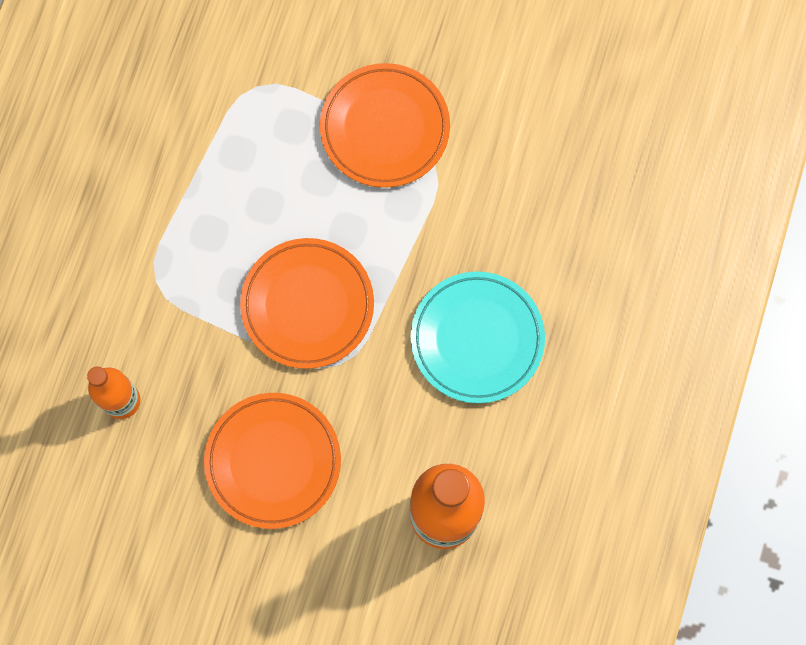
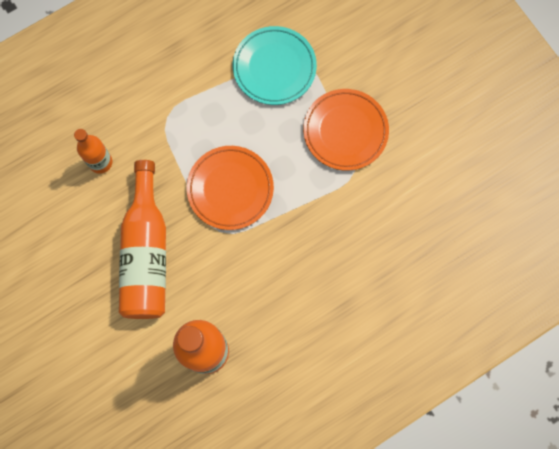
camera: 40 degrees right, 0 degrees up
(273, 461) = (146, 253): orange plate -> orange bottle
(477, 339) = (300, 276): turquoise plate -> turquoise plate (274, 67)

